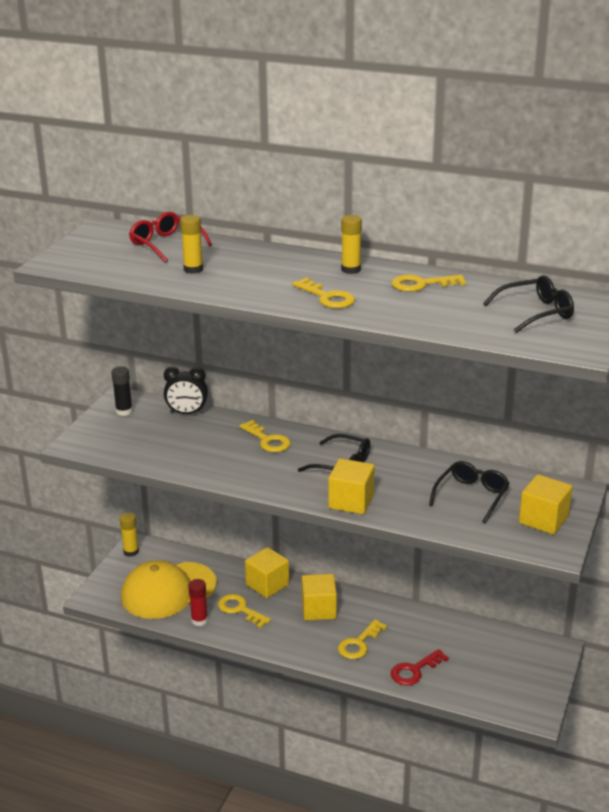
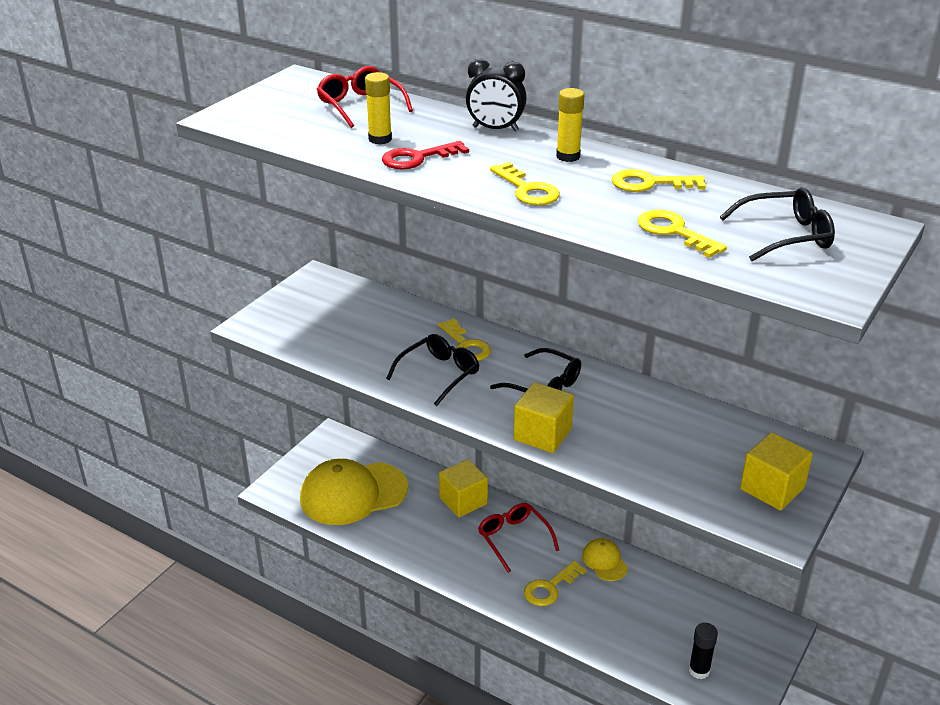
camera: 10 degrees right, 5 degrees up
(124, 411) = (316, 292): black glue stick -> black glue stick (699, 670)
(131, 552) = (324, 442): yellow glue stick -> none
(187, 413) = (384, 302): black clock -> black clock (495, 129)
(199, 620) = (378, 534): red glue stick -> none
(240, 609) = (426, 527): yellow key -> yellow key (674, 232)
(319, 609) = (514, 539): yellow cube -> red glasses
(400, 617) = (604, 561): none -> yellow cap
(414, 670) = (607, 630): red key -> red key (418, 158)
(471, 496) = (689, 446): black glasses -> black glasses (439, 374)

